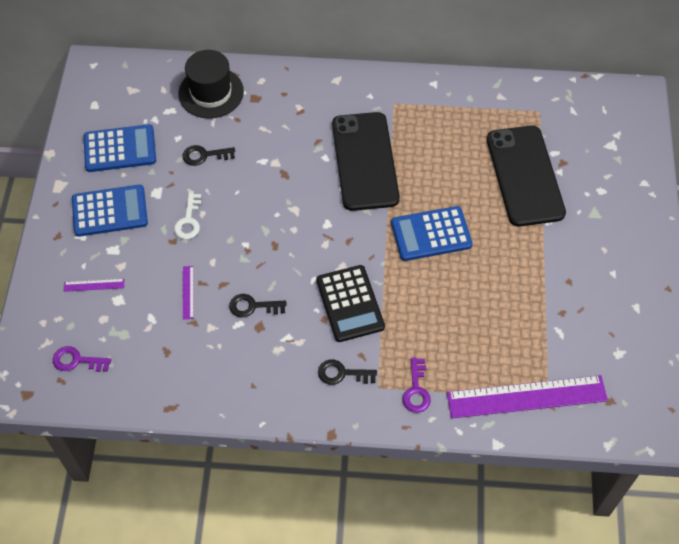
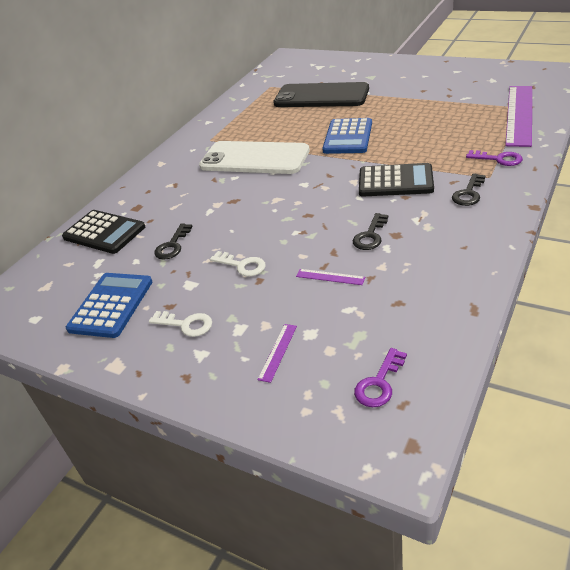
camera: 60 degrees left, 20 degrees down
(110, 211) = (186, 324): blue calculator -> white key
(211, 92) = (104, 232): black hat -> black calculator
(364, 161) = (254, 159): black phone -> white phone

